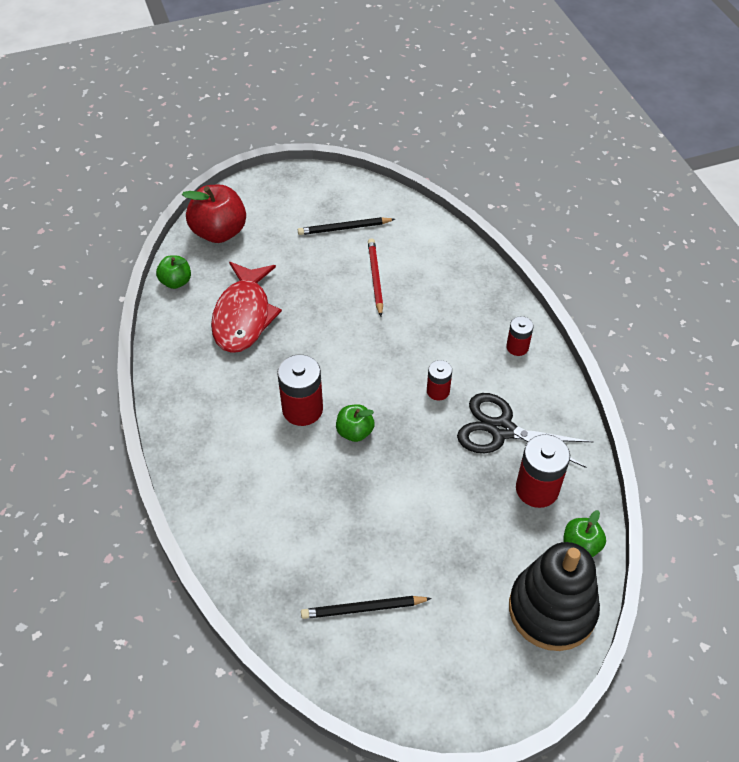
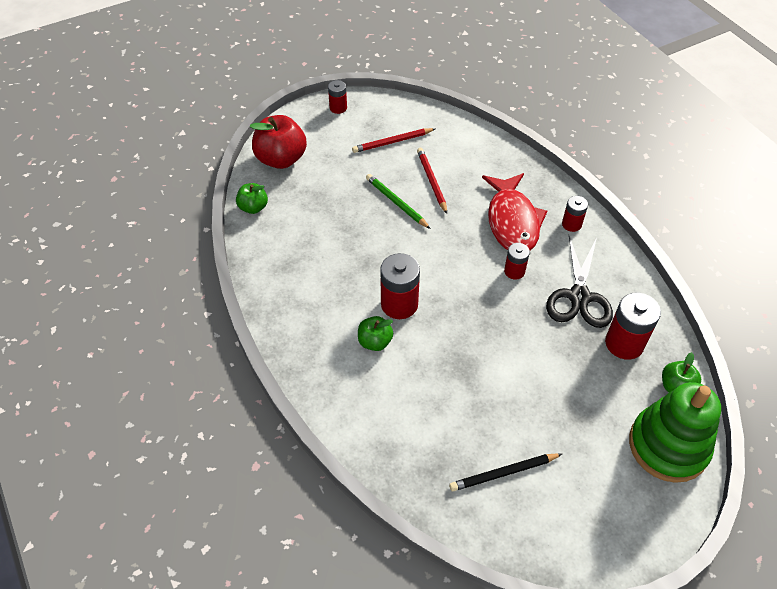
camera: 10 degrees left, 0 degrees up
(243, 316) = (323, 229): red fish -> red fish (512, 221)
(296, 182) = (338, 108): none -> red battery
(330, 297) = (396, 202): none -> green pencil
(344, 228) = (392, 142): black pencil -> red pencil
(355, 432) = (451, 317): green apple -> green apple (375, 342)
(502, 430) = (579, 297): black scissors -> black scissors turned 90 degrees counterclockwise
(552, 609) = (668, 446): black stacking toy -> green stacking toy

